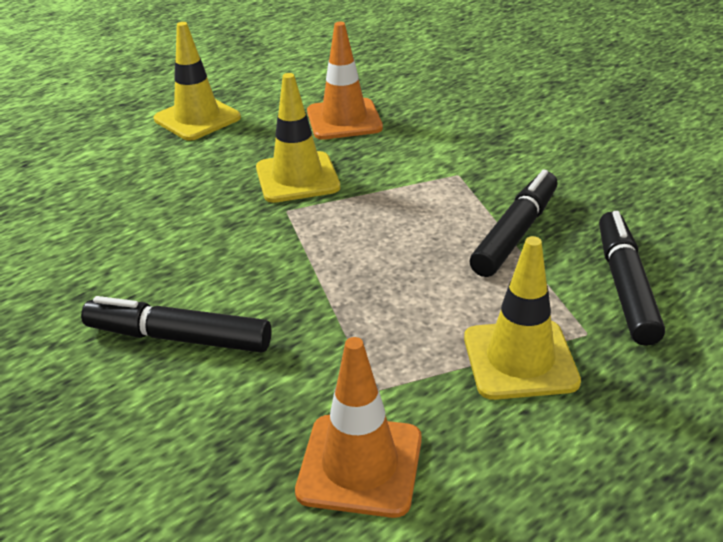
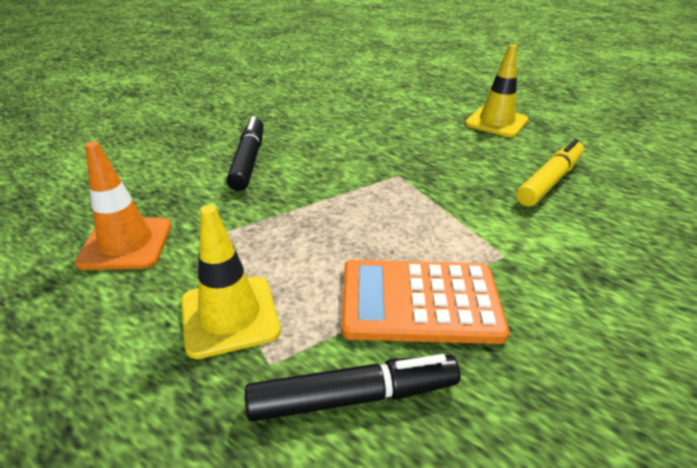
camera: 75 degrees right, 0 degrees up
(297, 178) = (444, 173): yellow traffic cone -> none
(344, 120) = (549, 181): orange traffic cone -> yellow marker
(515, 233) = (419, 302): black marker -> orange calculator

